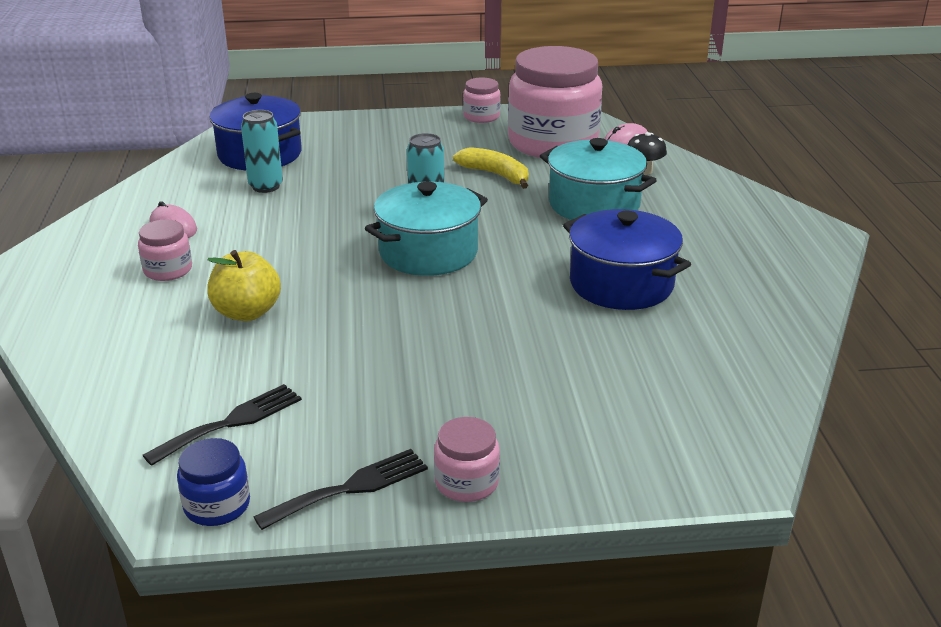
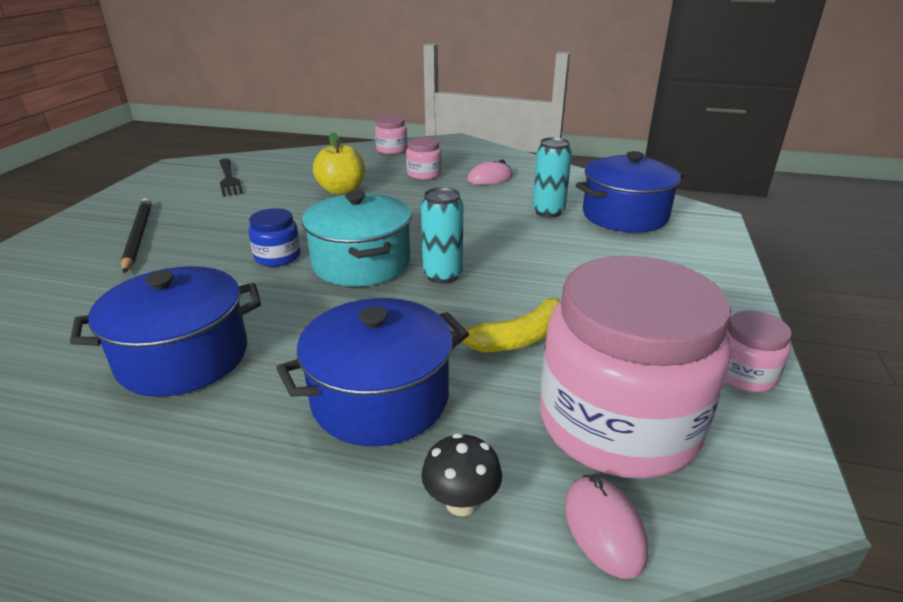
camera: 110 degrees right, 0 degrees up
(217, 505) = (168, 172): blue jar -> blue jar (277, 257)
(350, 488) = (126, 200): black fork -> none
(454, 411) = (138, 236): none -> black pencil
(466, 482) = (72, 228): pink jar -> pink jar (391, 149)
(594, 204) = (380, 399): turquoise pot -> blue pot

